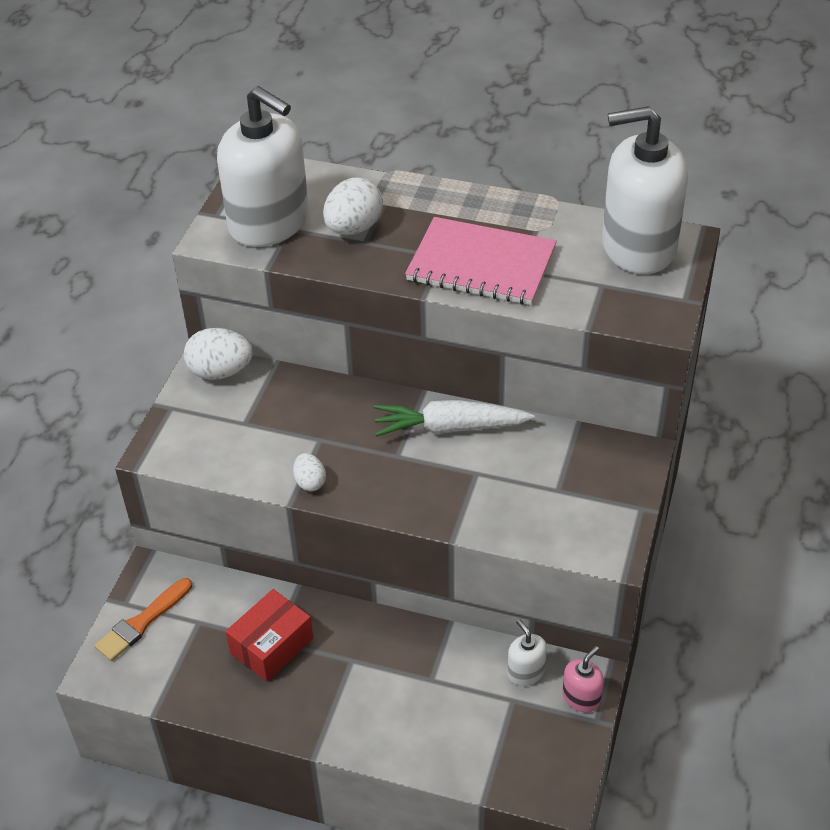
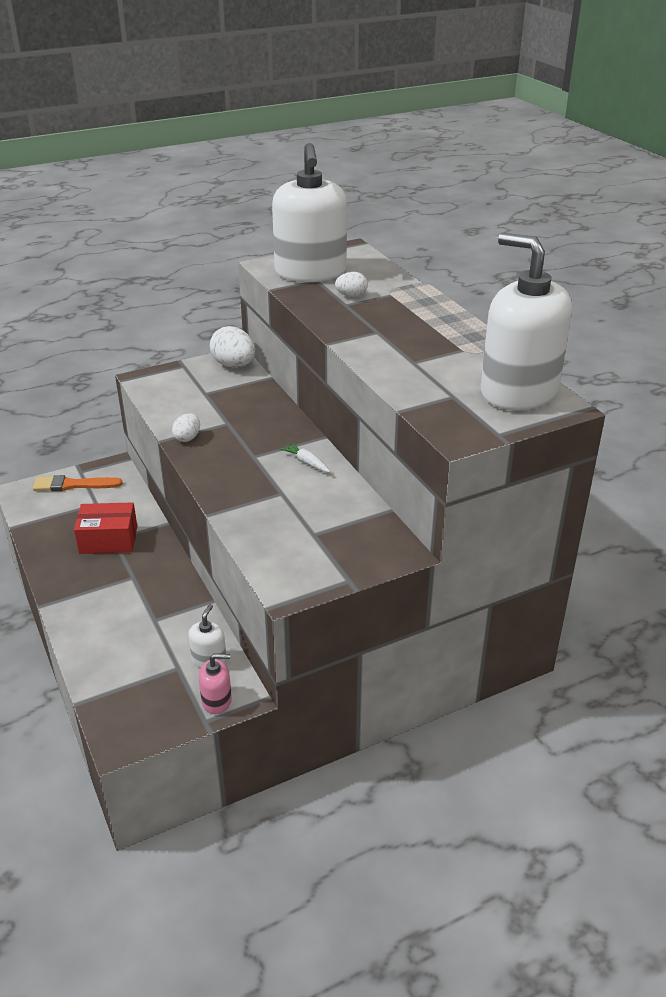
camera: 45 degrees right, 10 degrees down
(353, 228) = (351, 296): white egg -> white egg, size x0.57
(450, 428) = (306, 462): white carrot -> white carrot, size x0.47
(481, 264) = (393, 347): pink notebook -> none

